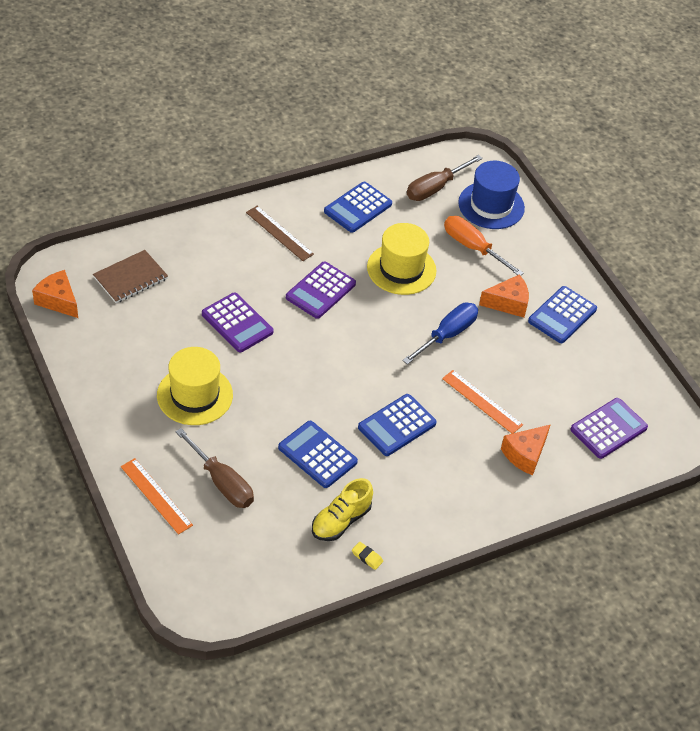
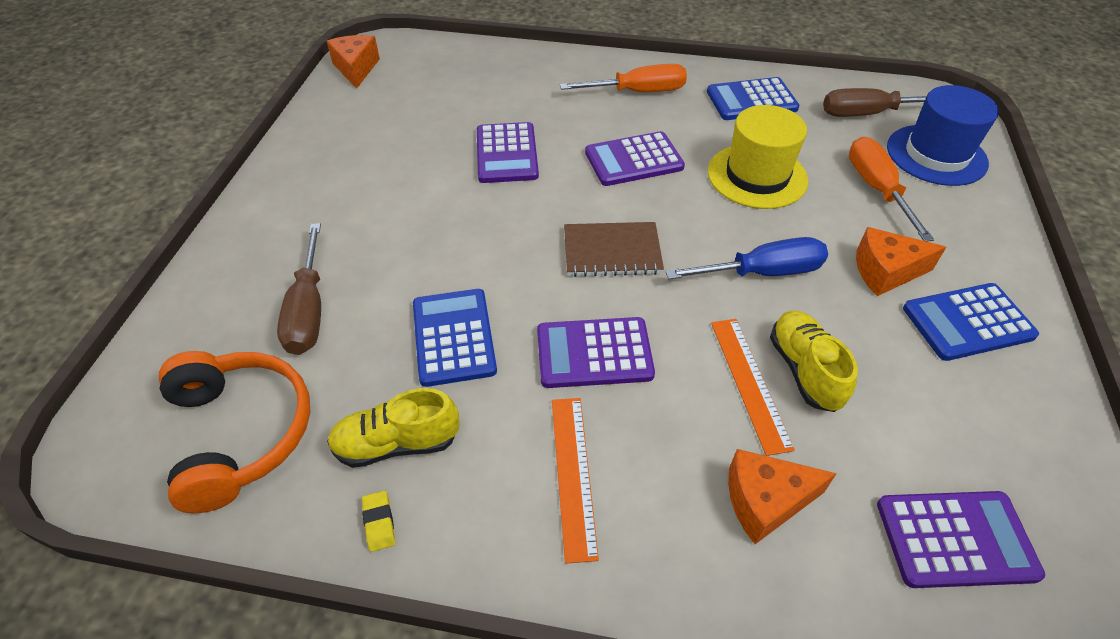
camera: 40 degrees right, 0 degrees up
(130, 278) = (443, 76): brown notebook -> brown notebook (612, 252)
(156, 495) = (224, 287): orange ruler -> orange ruler (573, 474)
(194, 395) = (385, 202): yellow hat -> none
(258, 559) = (240, 433): none -> orange headphones
(279, 233) = (637, 92): brown ruler -> orange screwdriver
(397, 425) = (594, 353): blue calculator -> purple calculator
(503, 381) = (804, 370): none -> yellow shoe
(508, 303) = (885, 271): orange cheese -> orange cheese turned 150 degrees clockwise

